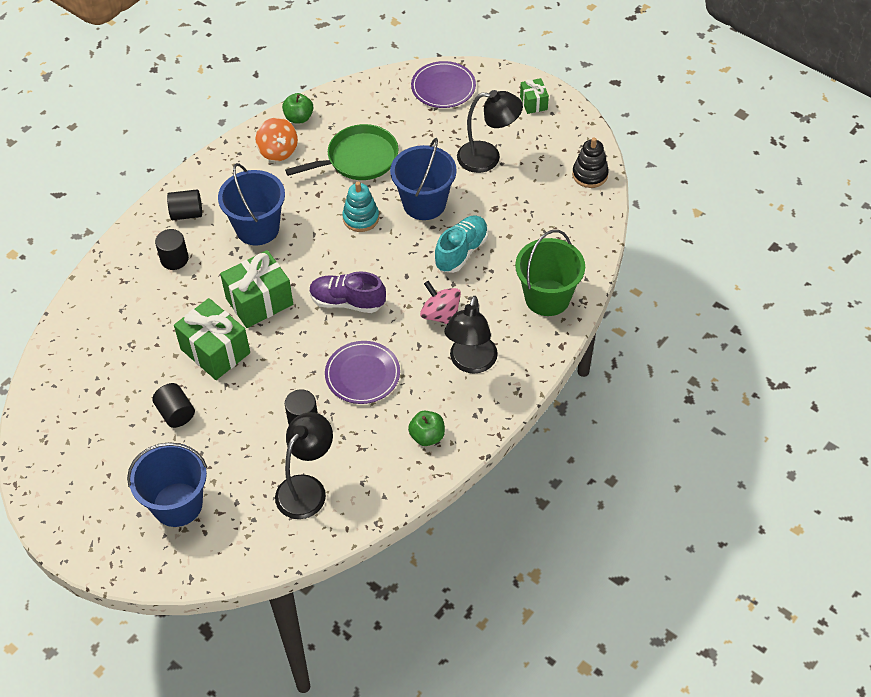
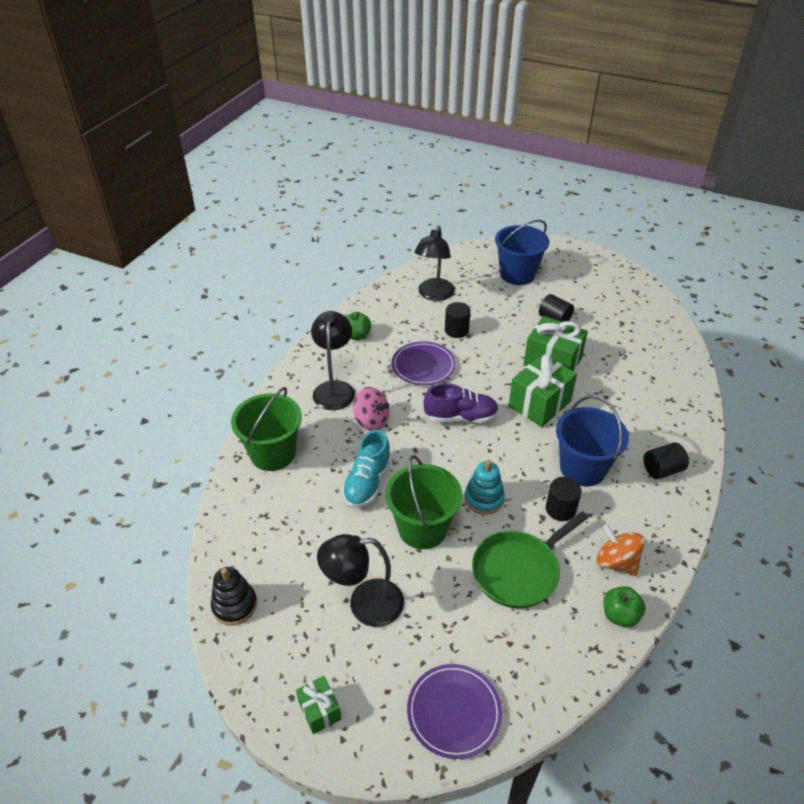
camera: 165 degrees right, 10 degrees down
(174, 259) = (640, 425): black cylinder -> black cylinder (560, 509)
(424, 203) = (422, 528): blue bucket -> green bucket

